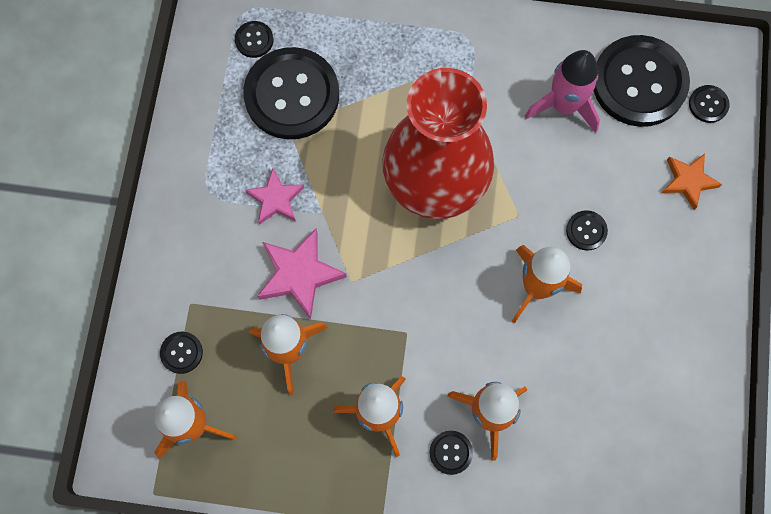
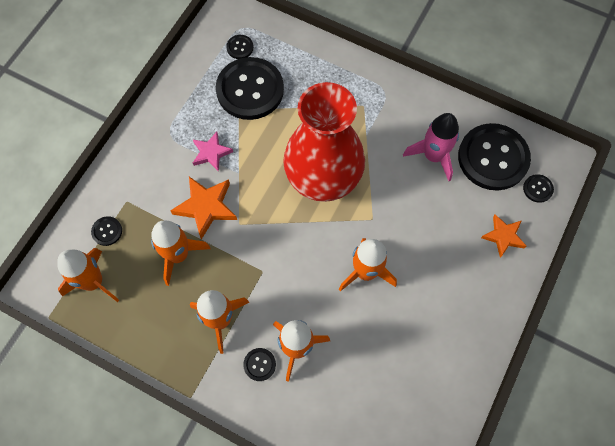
camera: 20 degrees right, 5 degrees down
(299, 274) = (206, 207): pink star -> orange star
(586, 231) = (416, 245): black button -> none

